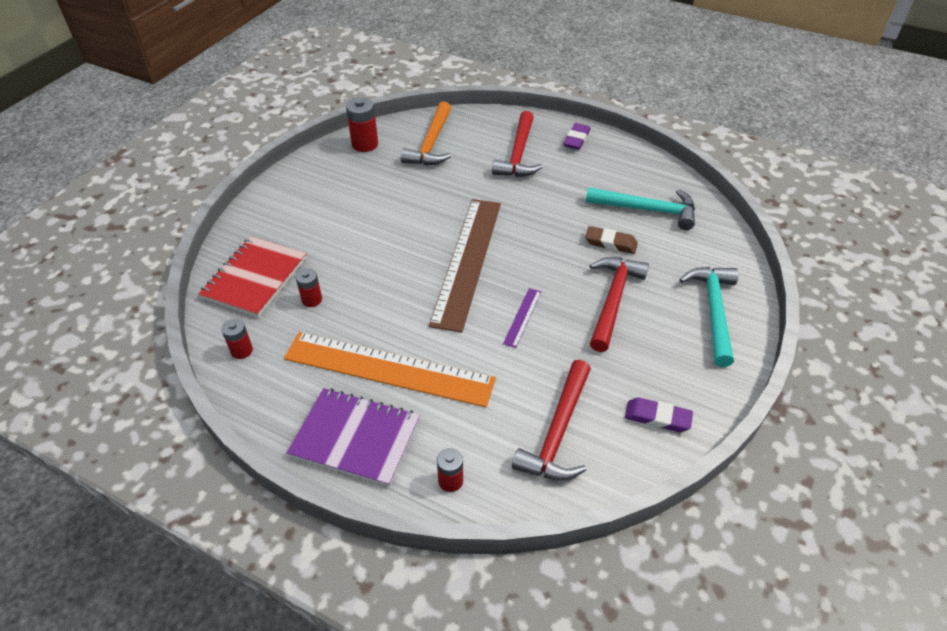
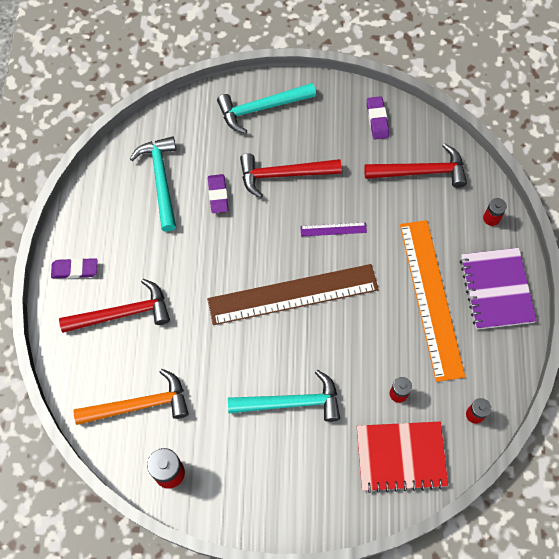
camera: 115 degrees left, 20 degrees up
(364, 225) = (291, 402): none -> turquoise hammer
(610, 243) = (218, 195): brown eraser -> purple eraser

